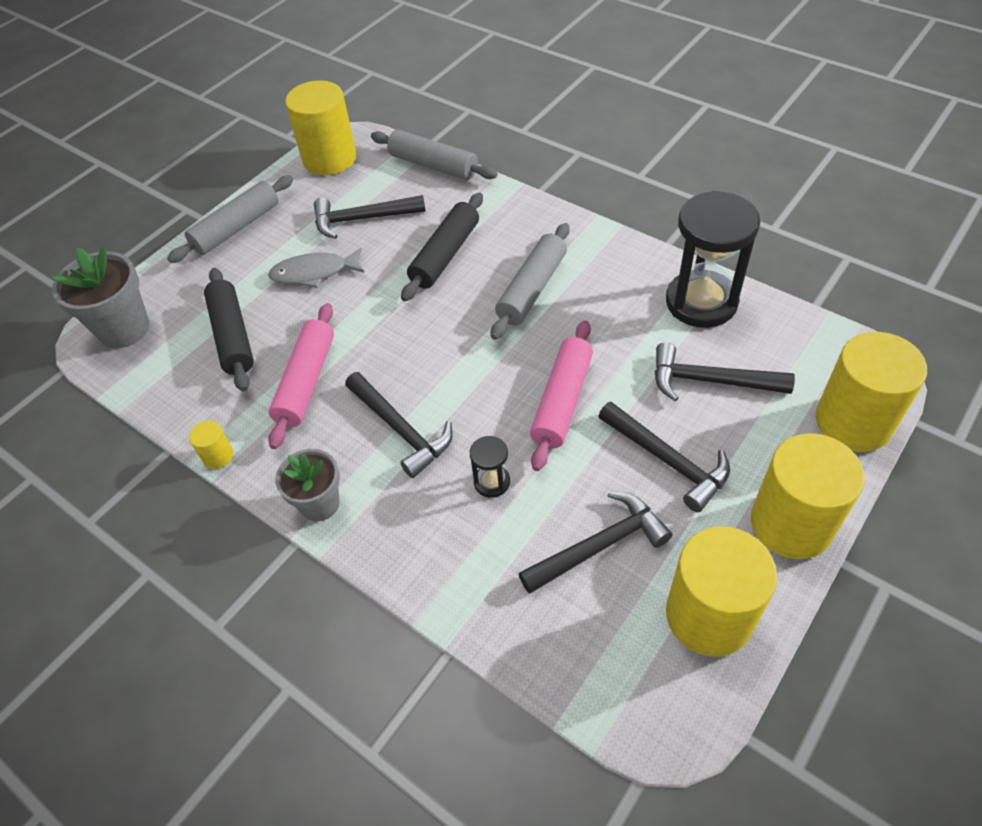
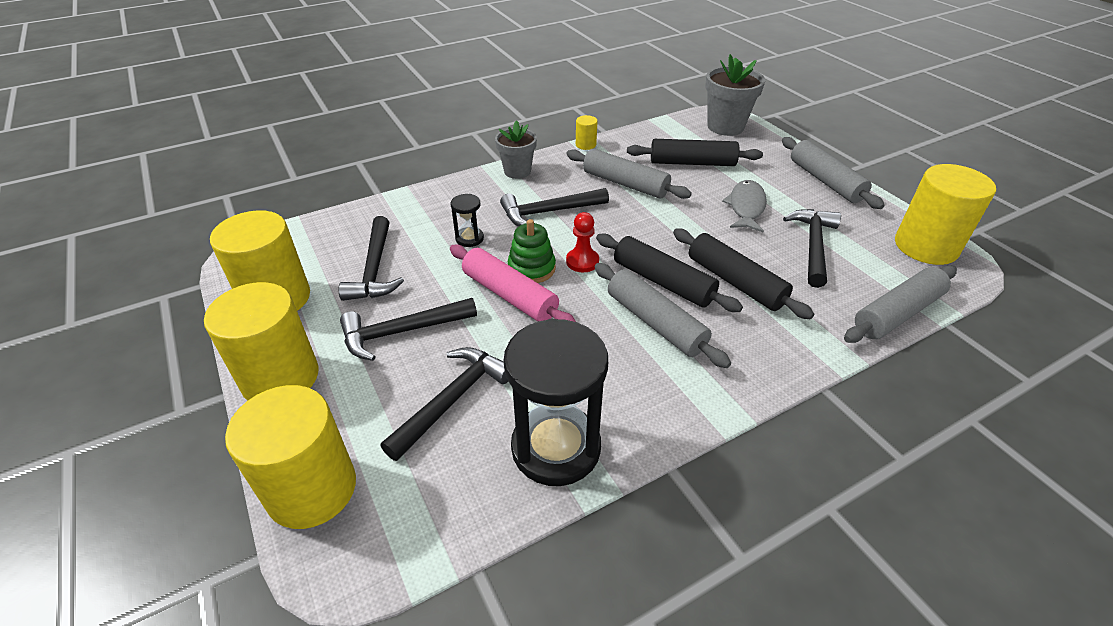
camera: 110 degrees right, 10 degrees down
(306, 381) = (625, 184): pink rolling pin -> grey rolling pin
(473, 299) = (663, 282): none -> black rolling pin
(476, 366) = (582, 261): none -> red pawn
(511, 402) = (531, 268): none -> green stacking toy

